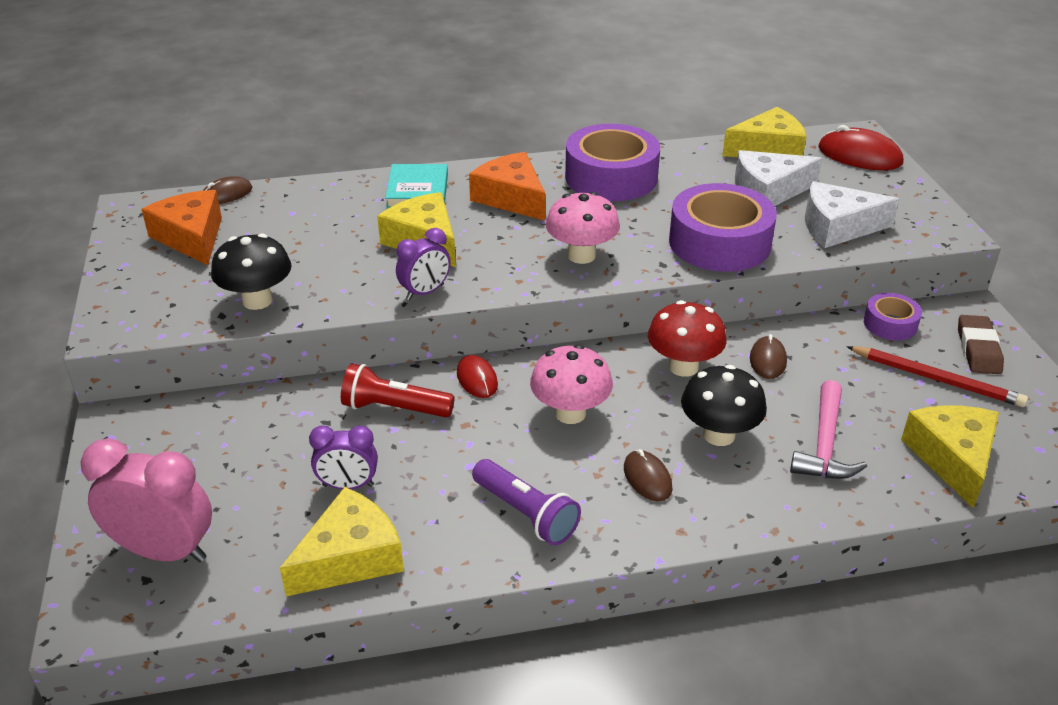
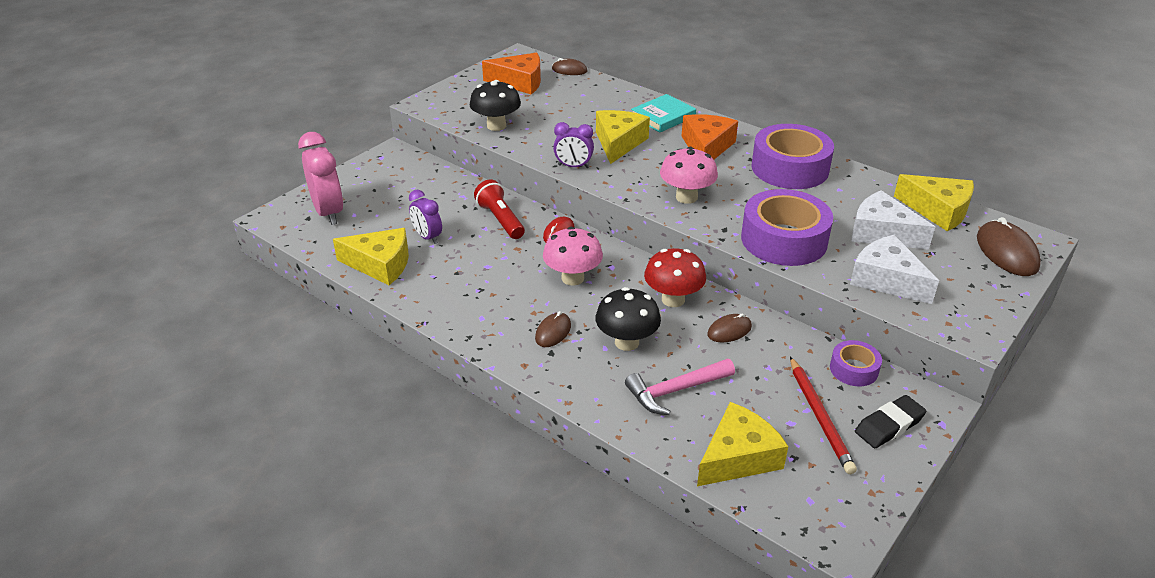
camera: 50 degrees right, 0 degrees up
(191, 237) = (519, 82): orange cheese -> orange cheese turned 75 degrees clockwise
(526, 513) = (473, 303): purple flashlight -> none
(859, 155) = (1006, 252): red mouse -> brown mouse
(978, 349) = (889, 425): brown eraser -> black eraser

